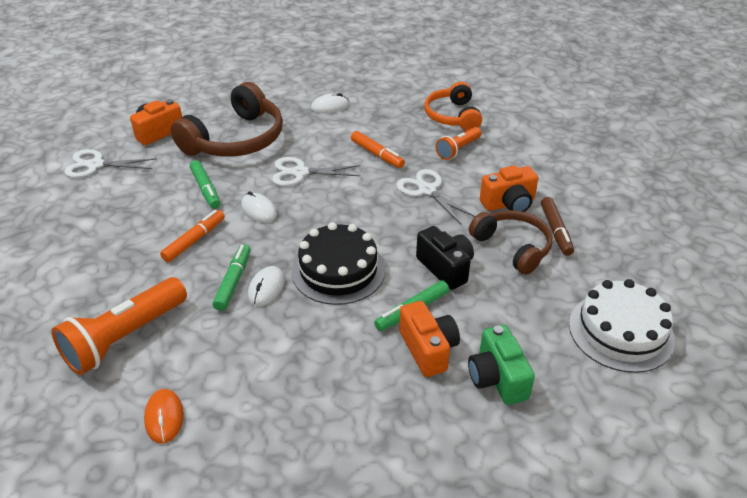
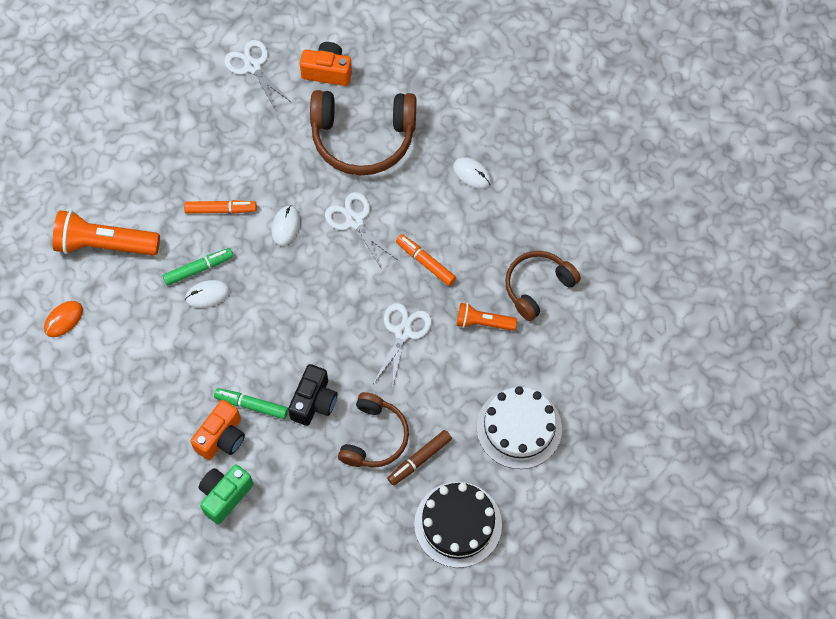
camera: 55 degrees right, 25 degrees up
(206, 189) = (282, 169): green marker -> none
(338, 270) = (258, 329): black cake -> black cake (458, 524)
(377, 154) = (425, 262): orange marker -> orange marker turned 120 degrees clockwise
(452, 116) = (537, 287): orange headphones -> brown headphones
(509, 204) = (431, 406): orange camera -> none
(621, 331) = (328, 557): white cake -> white cake (519, 428)

